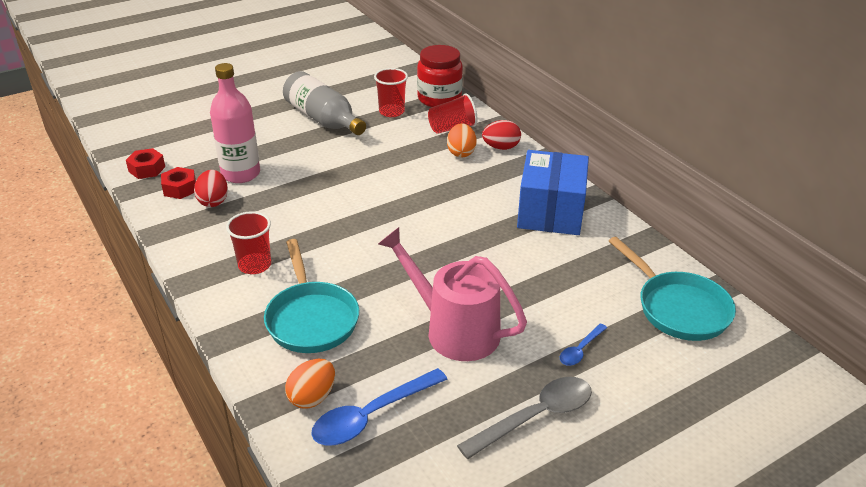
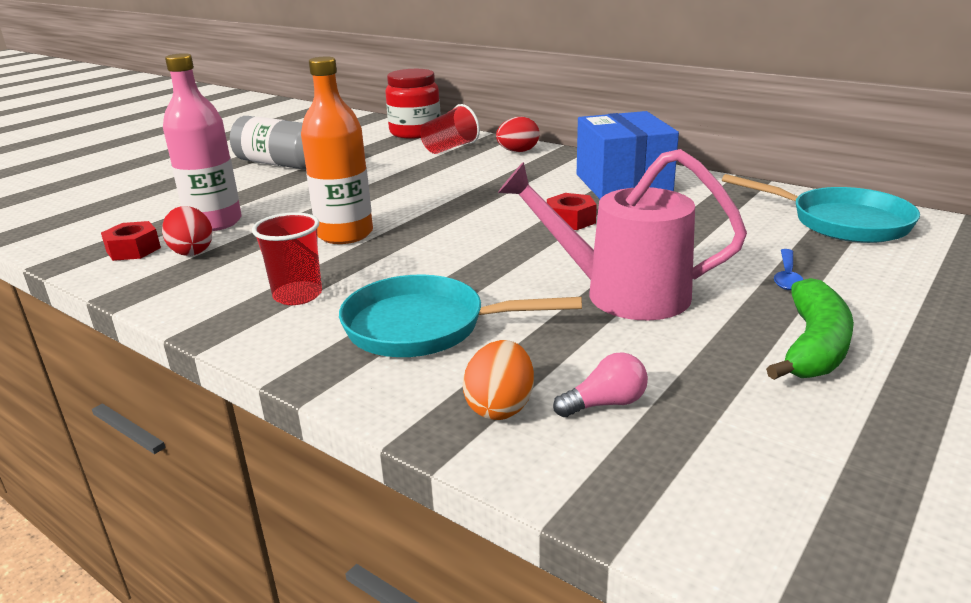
camera: 20 degrees left, 10 degrees down
(147, 169) = (71, 242): red nut -> red nut (570, 220)
(311, 319) = (424, 327): turquoise pan -> turquoise pan turned 135 degrees clockwise
(316, 212) = (345, 234): none -> orange bottle
(371, 416) = (605, 403): blue spoon -> pink light bulb
(391, 112) = (369, 148): red cup -> none
(461, 152) = (478, 162): orange egg -> none
(535, 417) = (813, 346): grey spoon -> green banana

